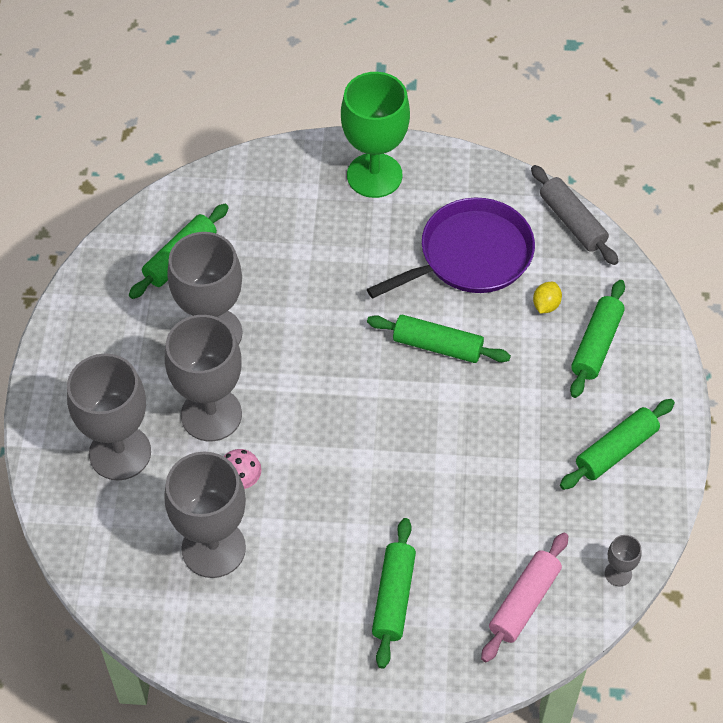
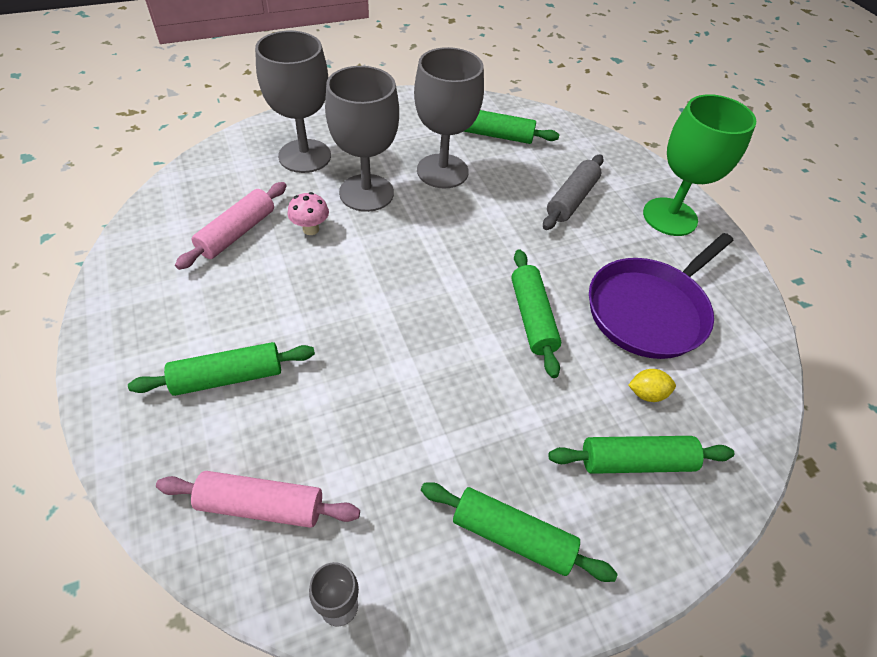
camera: 60 degrees right, 5 degrees down
(213, 548) = (237, 233): grey goblet -> pink rolling pin
(470, 256) = (649, 310): purple pan -> purple pan turned 105 degrees clockwise
(572, 222) = (763, 383): grey rolling pin -> grey rolling pin (571, 199)

